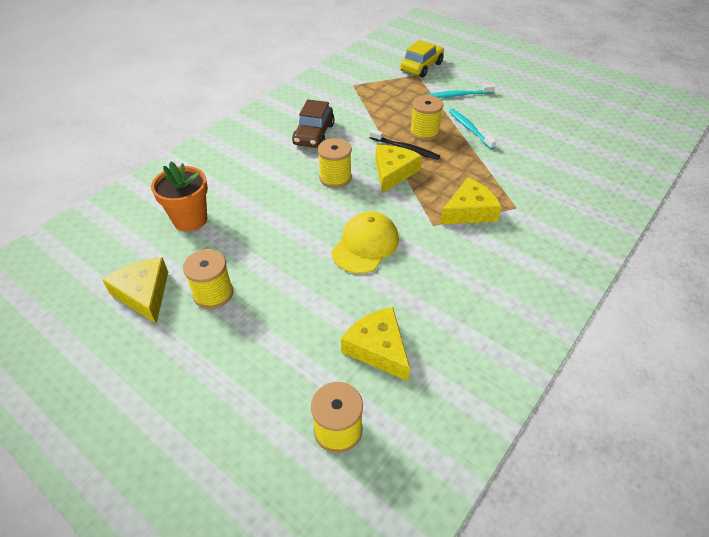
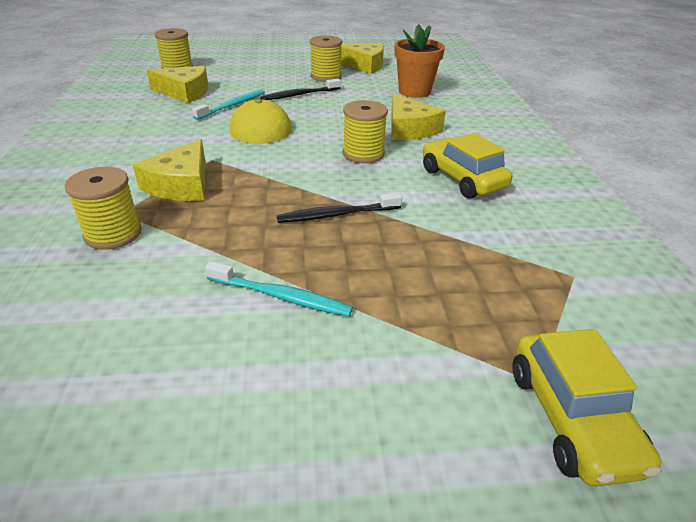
camera: 135 degrees right, 10 degrees down
(282, 273) = (299, 95): none -> black toothbrush
(314, 135) = (462, 179): brown car -> yellow car
(393, 172) = (313, 183): yellow cheese -> yellow cheese (409, 129)
(424, 132) = (344, 250): yellow spool -> yellow spool (113, 234)
(458, 95) = (385, 372): turquoise toothbrush -> turquoise toothbrush (232, 105)

